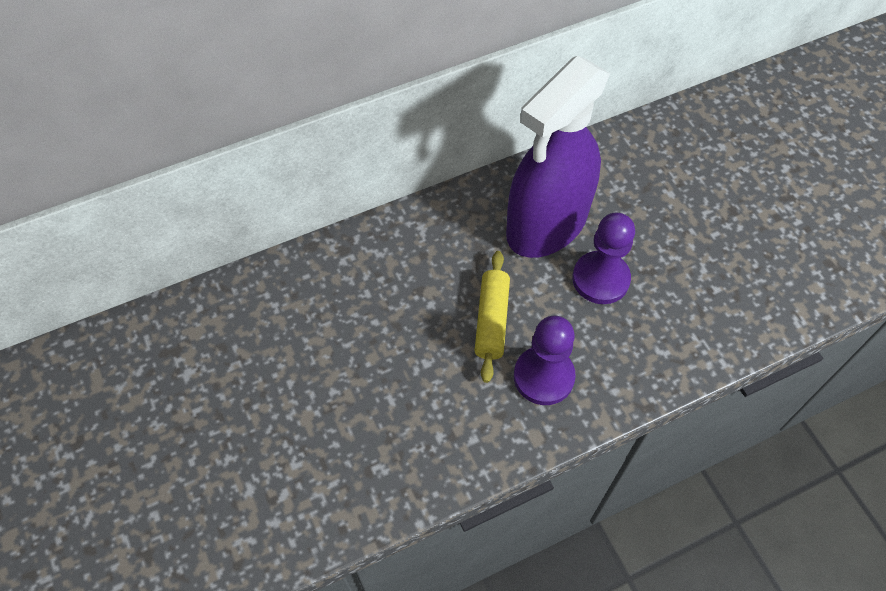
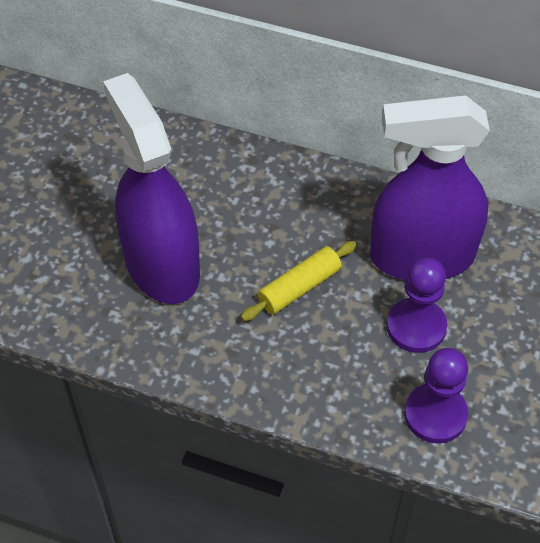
camera: 45 degrees right, 5 degrees down
(370, 394) = (162, 265): none -> purple spray bottle
(543, 377) = (291, 354): purple pawn -> purple pawn (435, 414)

